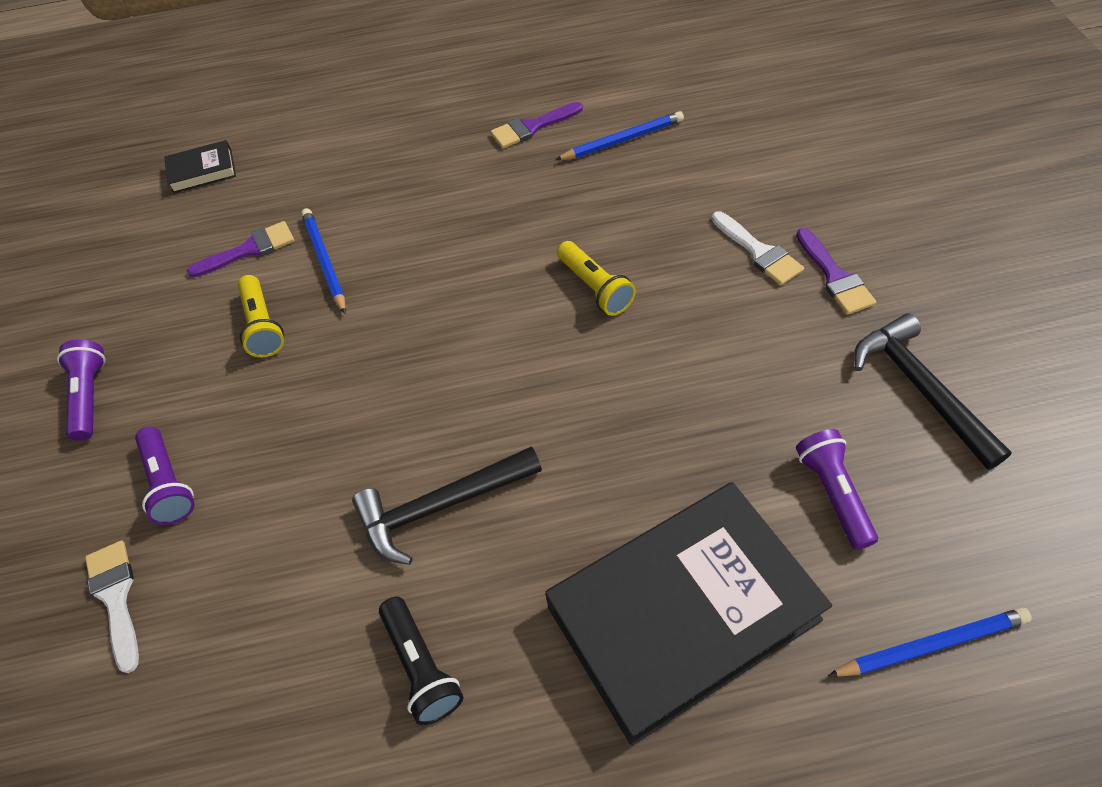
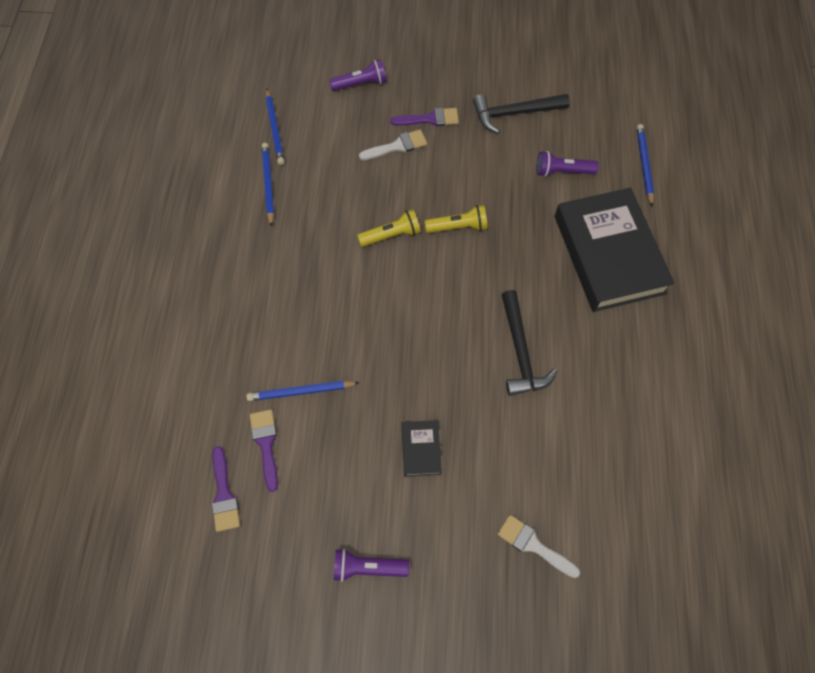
camera: 80 degrees left, 10 degrees up
(116, 597) = (533, 545): white brush -> white brush turned 45 degrees clockwise
(169, 483) = (459, 510): purple flashlight -> purple flashlight (360, 84)
(202, 171) = (155, 476): black book -> black book (421, 449)
(263, 325) = (346, 440): yellow flashlight -> yellow flashlight (458, 227)
(421, 666) = (611, 378): black flashlight -> none
(532, 127) = (227, 233): purple brush -> purple brush (224, 495)
(715, 119) = (275, 129): none -> blue pencil

